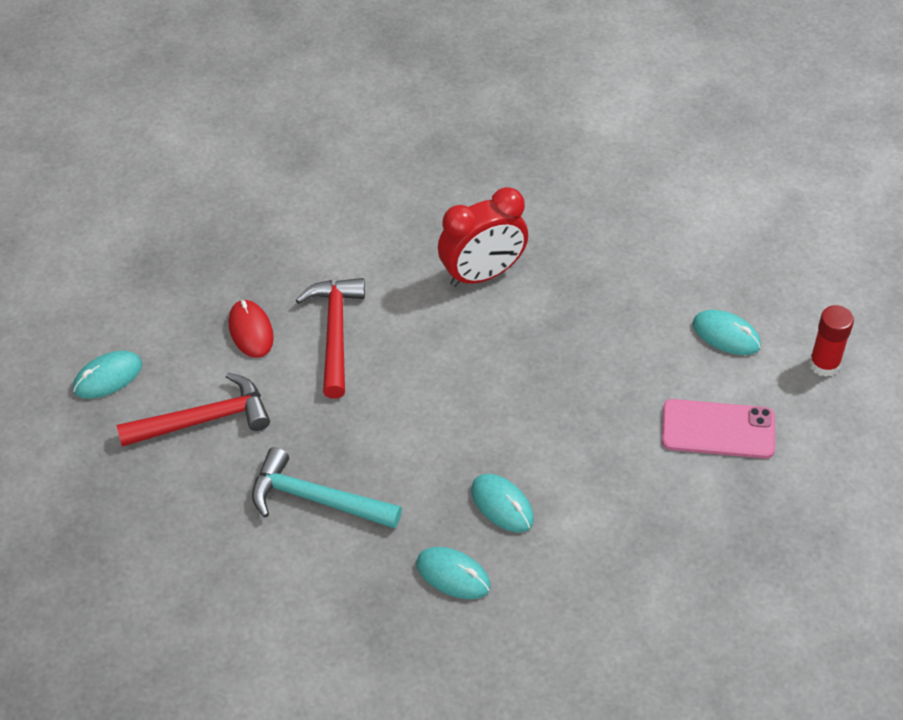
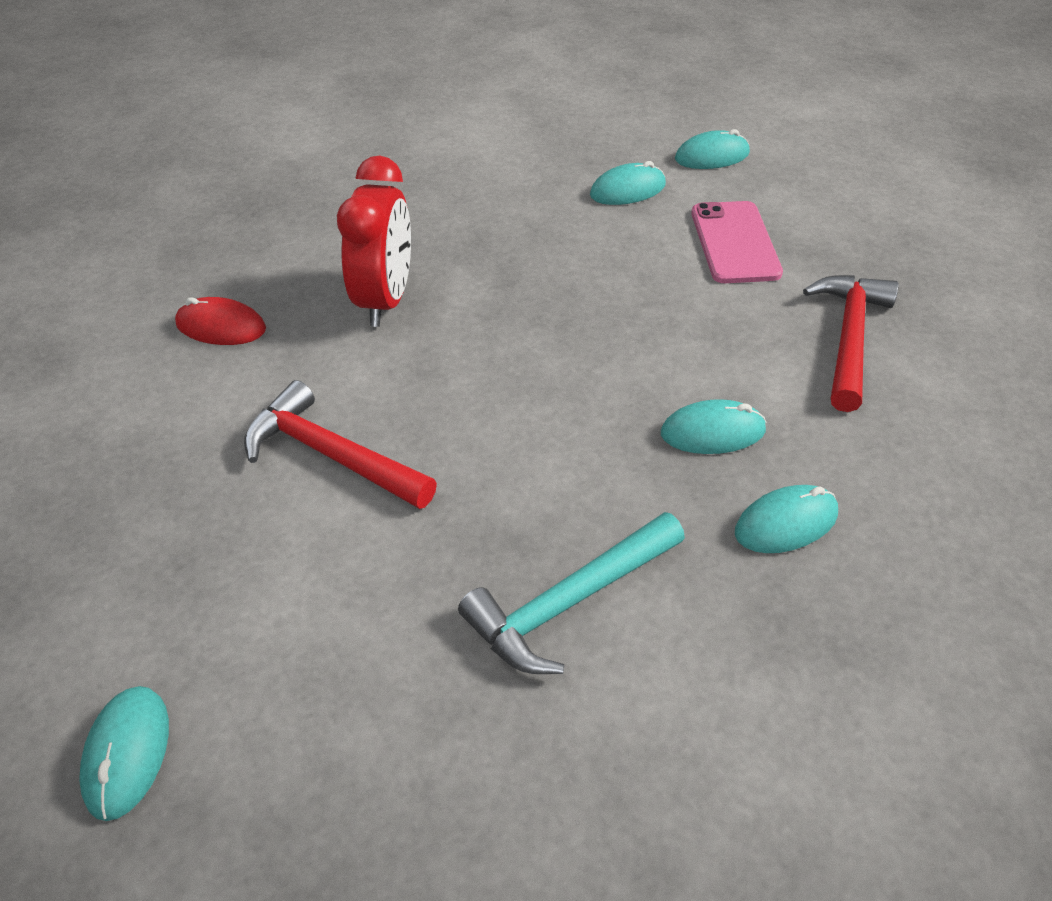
camera: 55 degrees left, 5 degrees down
(203, 420) = (326, 666): red hammer -> red hammer (849, 339)
(251, 331) = (238, 535): red mouse -> red mouse (221, 327)
(718, 429) = (735, 243): pink phone -> pink phone turned 45 degrees counterclockwise
(824, 364) = (712, 156): red glue stick -> turquoise mouse

